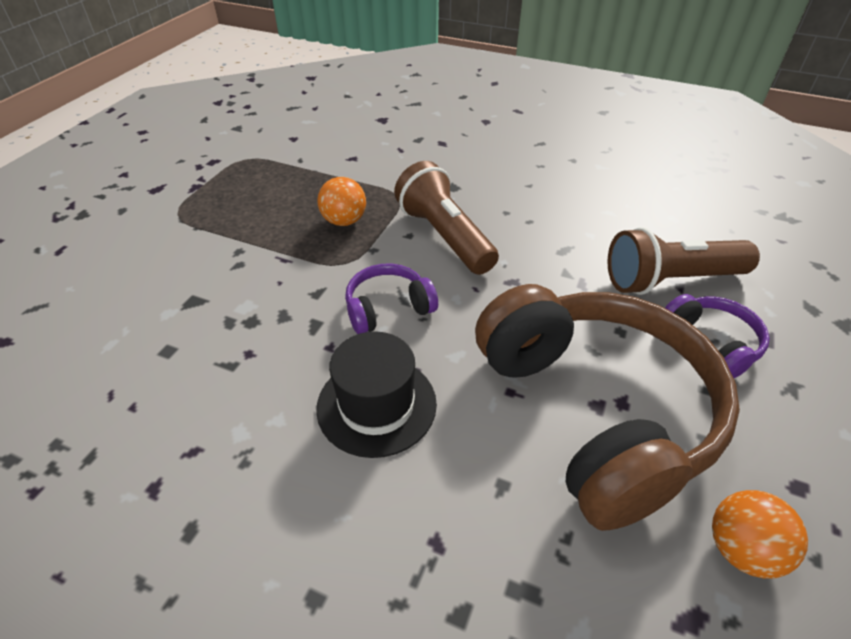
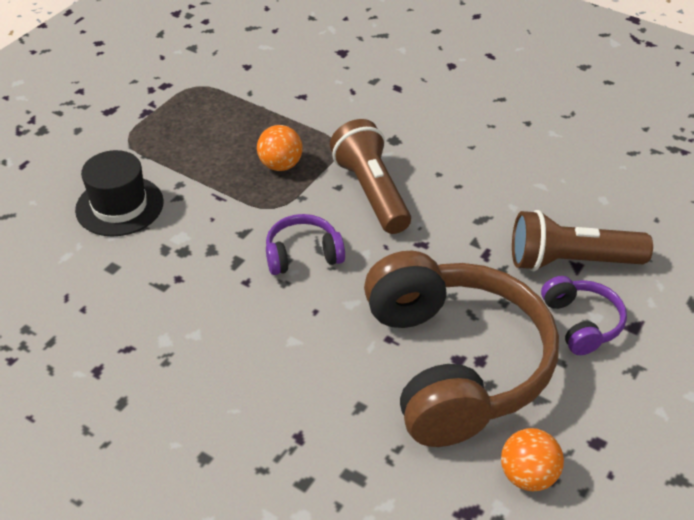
camera: 10 degrees right, 0 degrees up
(376, 405) = (275, 334): black hat -> black hat (119, 206)

